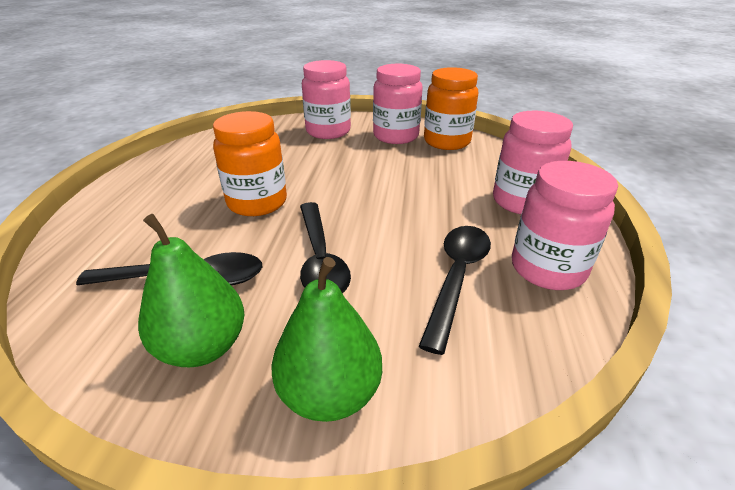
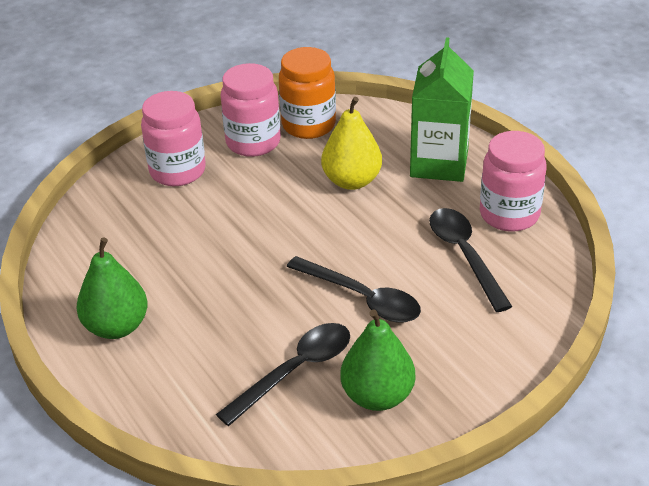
camera: 40 degrees left, 5 degrees up
(257, 202) = (241, 285): orange jar -> none
(330, 394) = (479, 366): green pear -> green pear (116, 326)
(431, 181) = (352, 181): none -> yellow pear
(522, 201) = (439, 163): pink jar -> green carton

